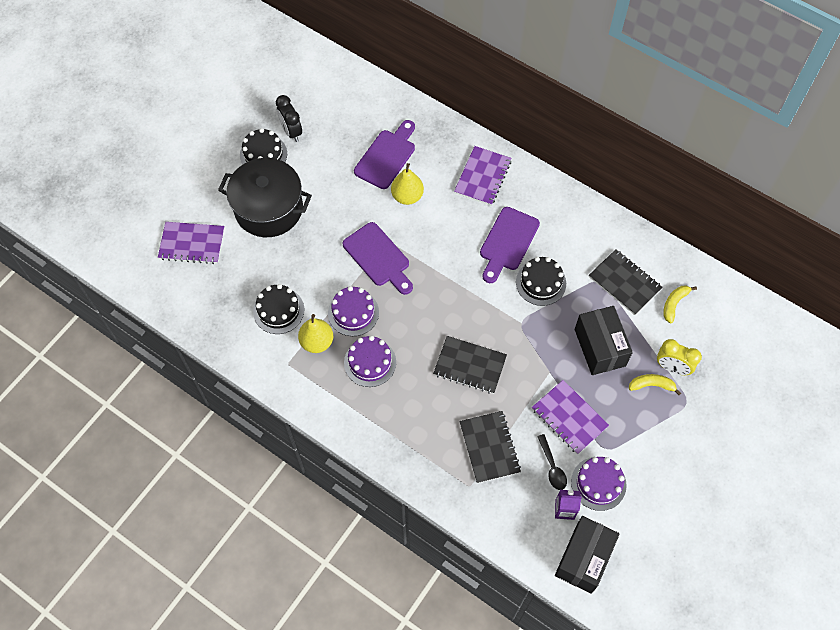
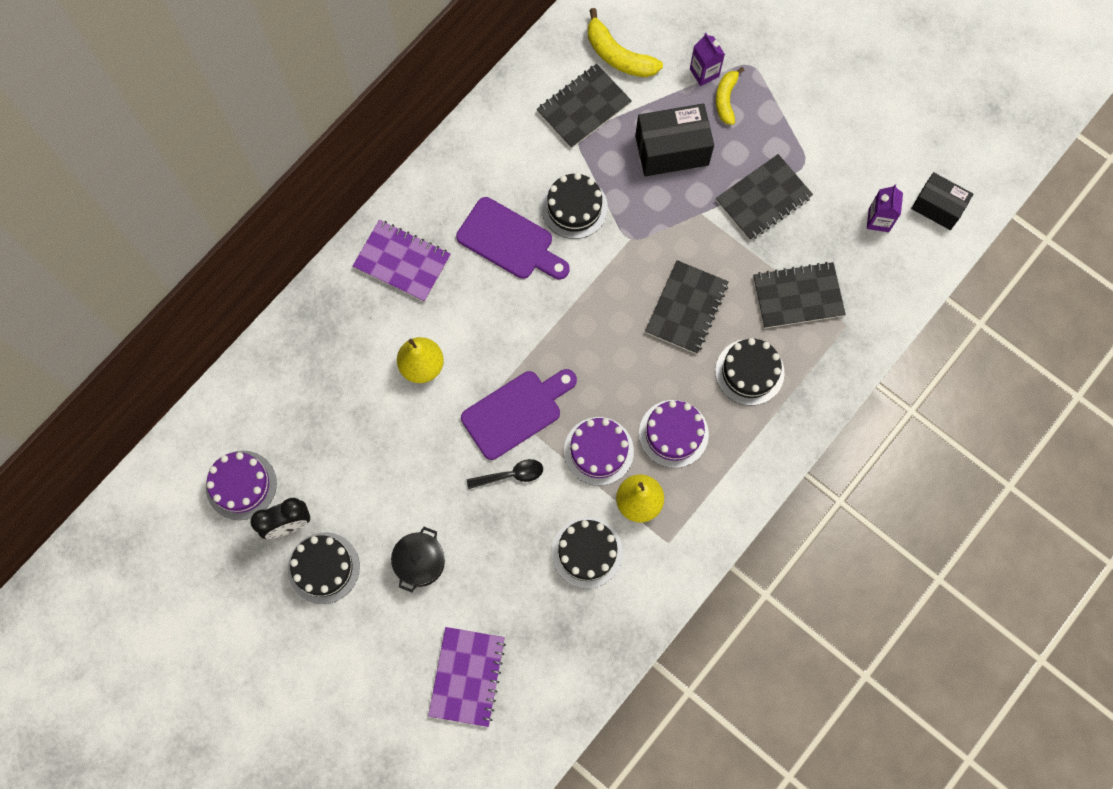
camera: 85 degrees left, 10 degrees up
(269, 209) = (420, 562): black pot -> black pot, size x0.49
(387, 156) = (351, 389): purple cutting board -> none
(423, 414) = (749, 372): none -> black cake
(552, 467) = (825, 227): black spoon -> black spoon (511, 475)
(569, 417) = (763, 198): purple notebook -> black notebook
(583, 558) = (937, 207): black box -> black box, size x0.66
(598, 483) = (847, 178): purple cake -> purple cake (241, 485)
(672, 367) = (704, 72): yellow clock -> purple carton
(674, 304) = (618, 55): yellow banana -> yellow banana, size x1.52

